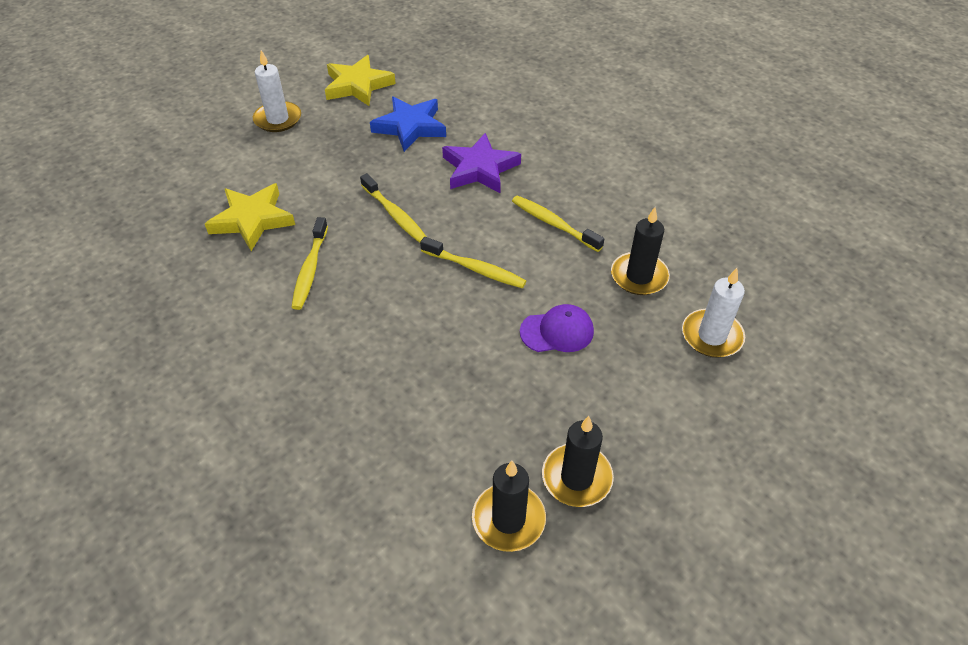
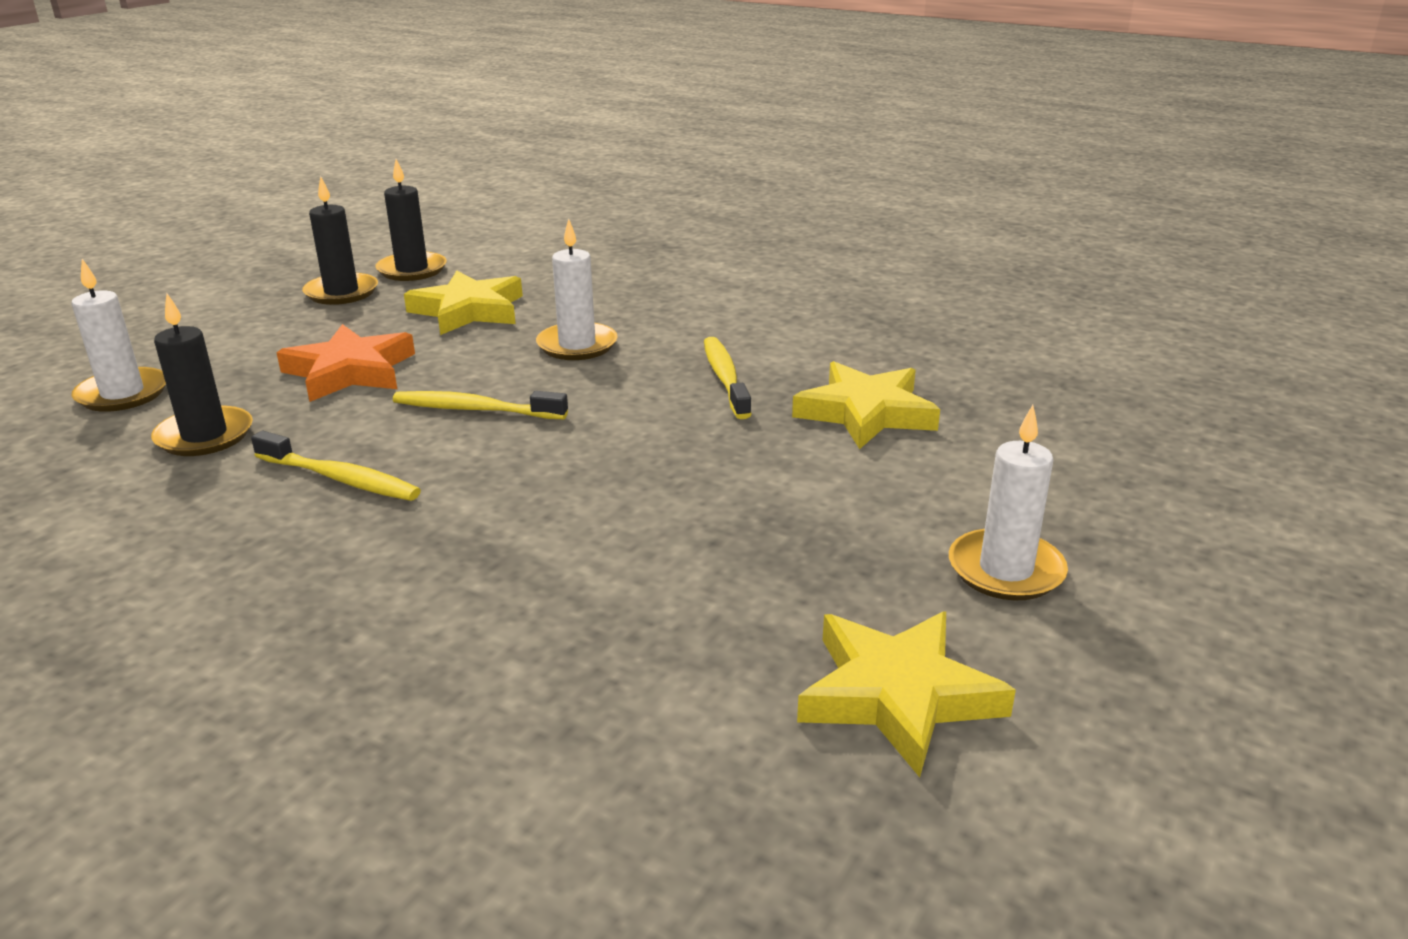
camera: 165 degrees right, 20 degrees down
(390, 332) = (577, 345): none -> white candle
(395, 215) = (634, 451): yellow toothbrush -> none
(410, 127) = (687, 605): blue star -> none
(462, 409) = (469, 310): none -> yellow star
(479, 168) = (495, 544): purple star -> none
(557, 331) = (350, 371): purple cap -> orange star

